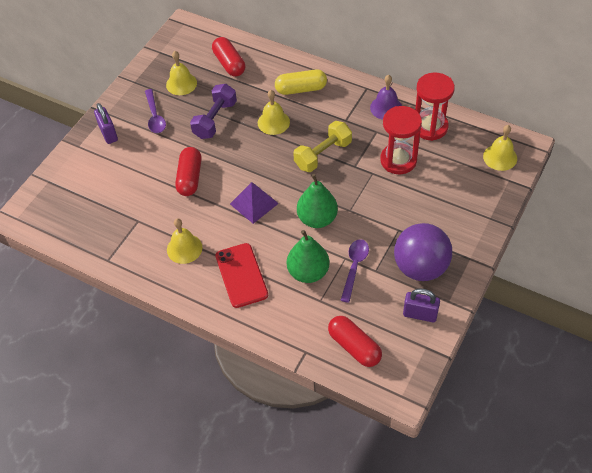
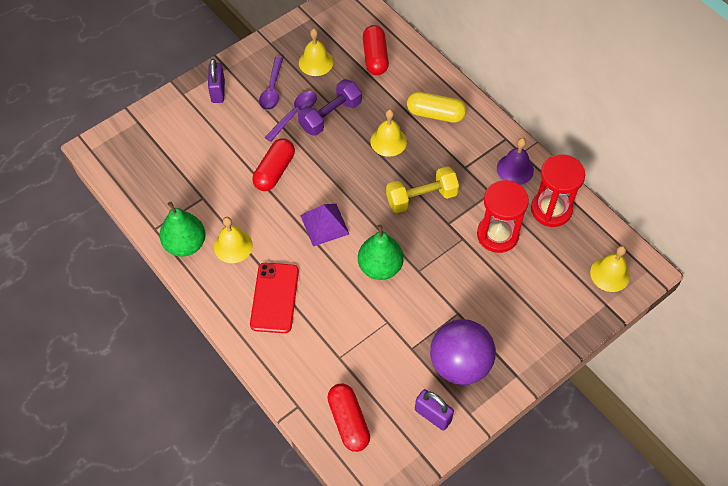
camera: 20 degrees right, 5 degrees up
(308, 272) = (342, 322): green pear -> green pear (185, 244)
(354, 267) = (391, 336): purple spoon -> purple spoon (294, 114)

